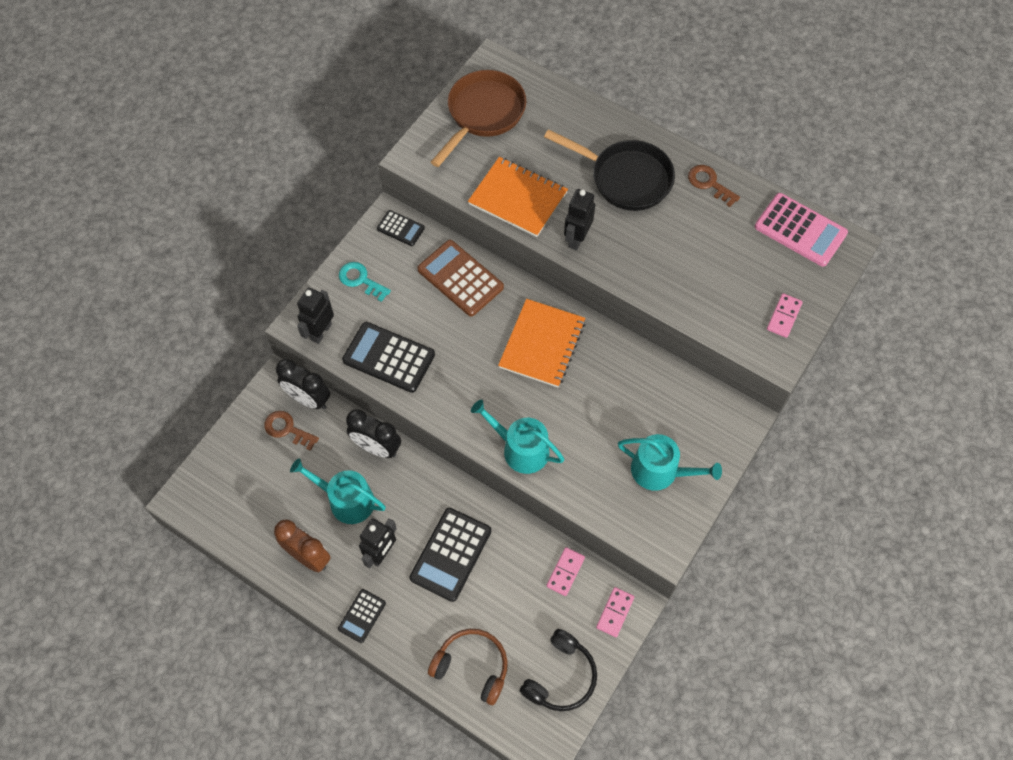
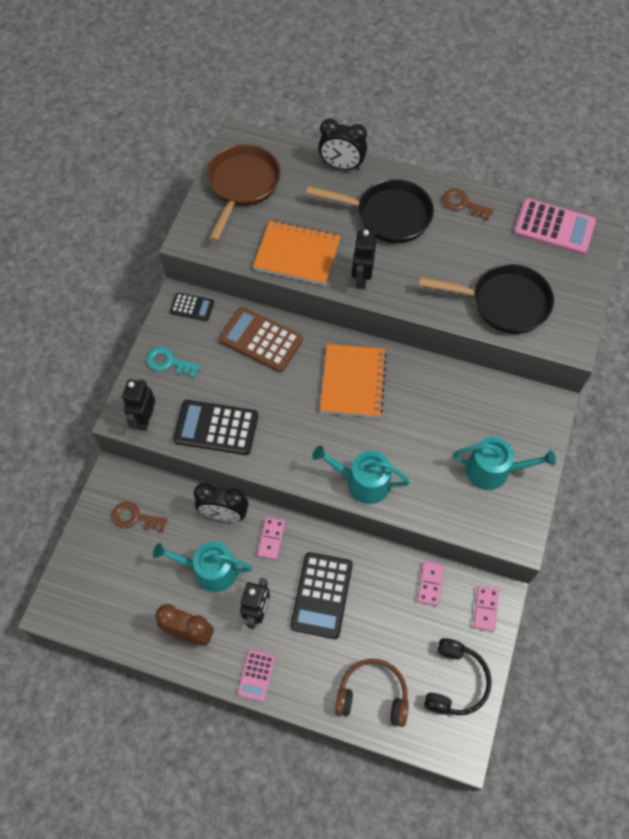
camera: 15 degrees left, 0 degrees up
(308, 399) = (147, 484): black clock -> black clock (341, 166)
(362, 616) = (256, 675): black calculator -> pink calculator
(719, 298) = (504, 303): none -> black pan
(783, 316) = (564, 306): pink domino -> pink domino (271, 539)

